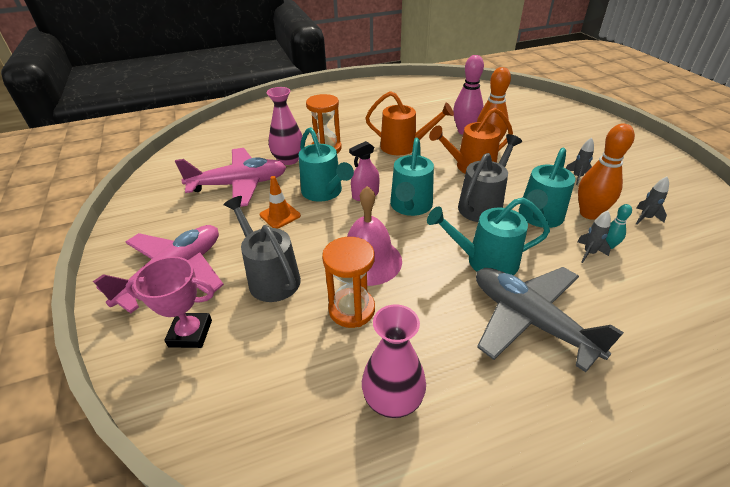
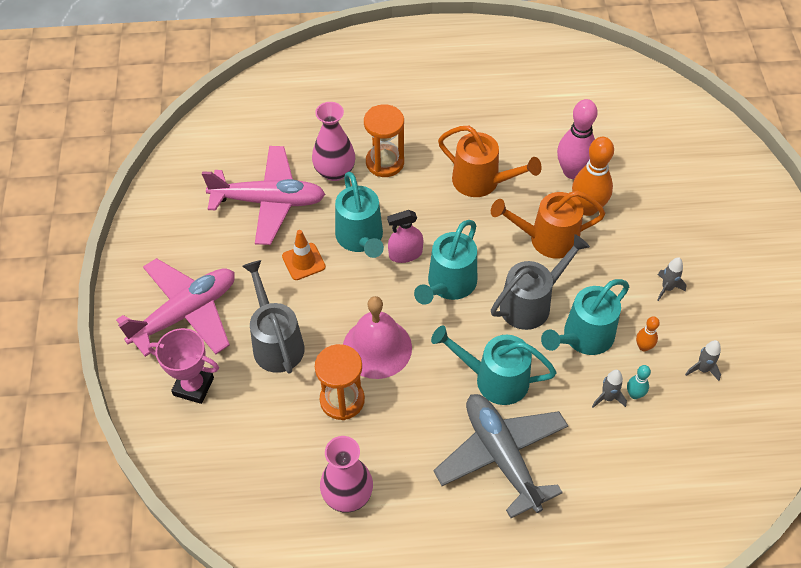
camera: 15 degrees right, 15 degrees up
(589, 213) = (643, 347): orange bowling pin -> orange bowling pin, size x0.48

